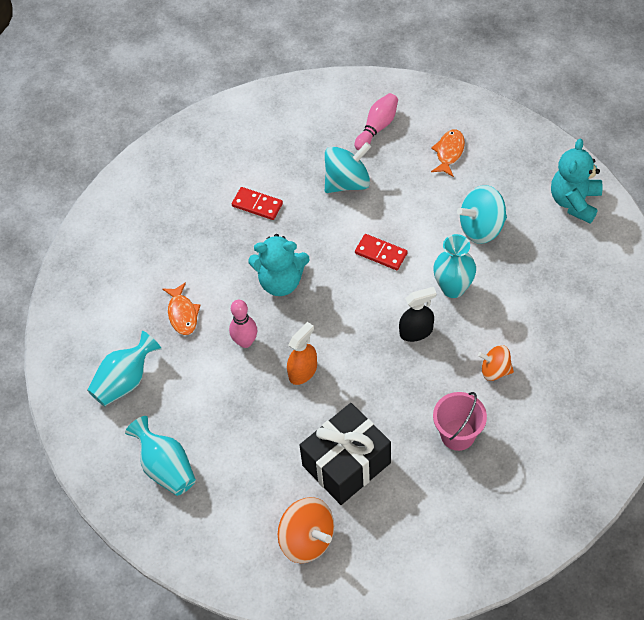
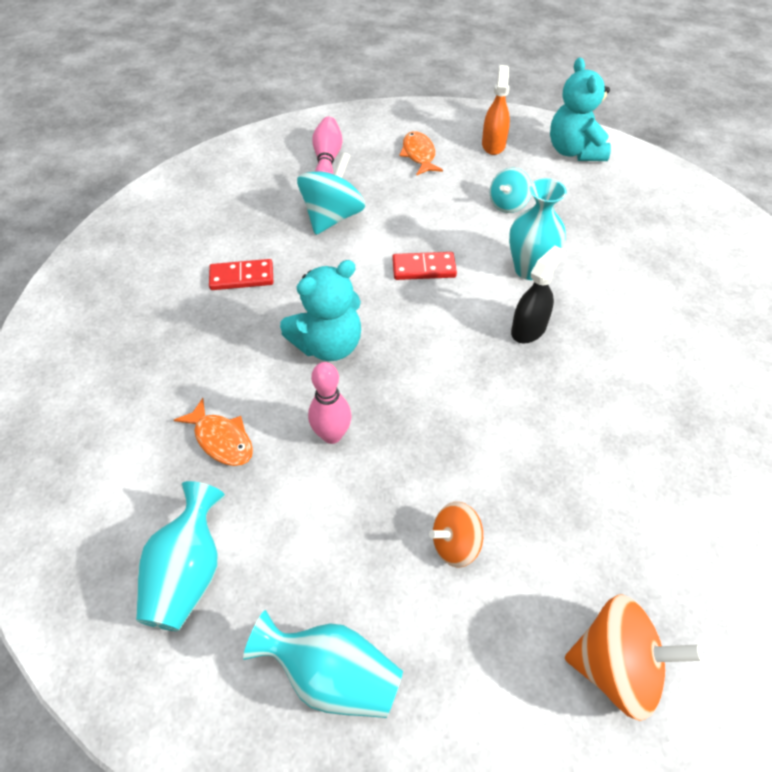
camera: 35 degrees left, 5 degrees down
(303, 371) = (433, 436): orange spray bottle -> orange spray bottle (493, 145)
(346, 464) = (579, 525): black gift -> none
(458, 434) = (673, 418): pink bucket -> none
(481, 227) = (508, 204): turquoise spinning top -> turquoise spinning top, size x0.62
(495, 370) = (646, 330): orange spinning top -> orange spinning top (455, 544)

